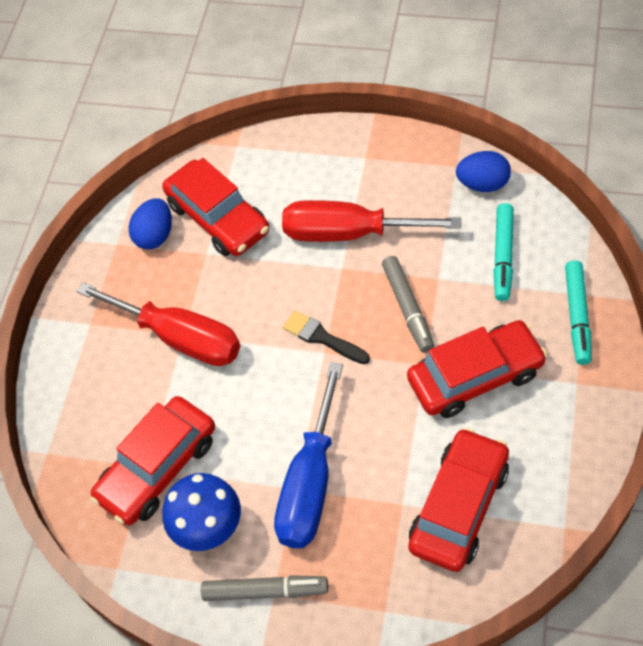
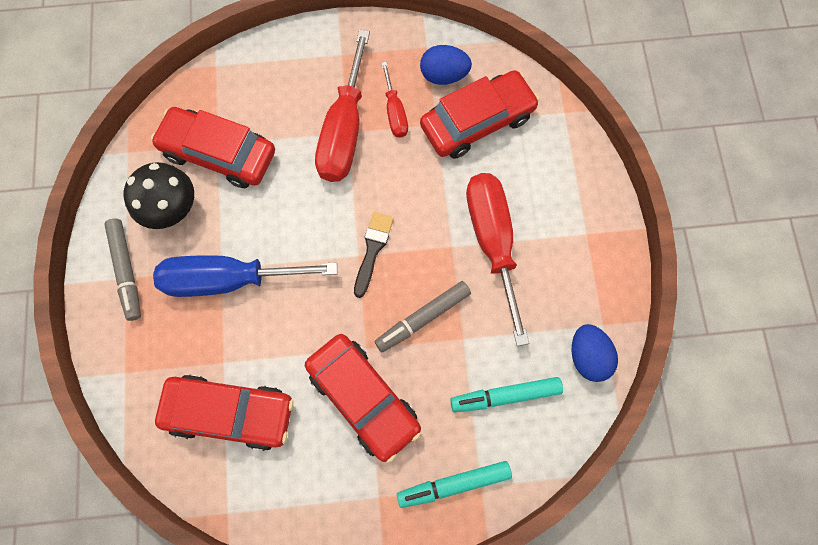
camera: 65 degrees right, 15 degrees up
(178, 287) = (395, 112): none -> red screwdriver
(209, 528) = (173, 210): blue mushroom -> black mushroom
(218, 218) = (477, 122): red car -> red car turned 150 degrees counterclockwise

